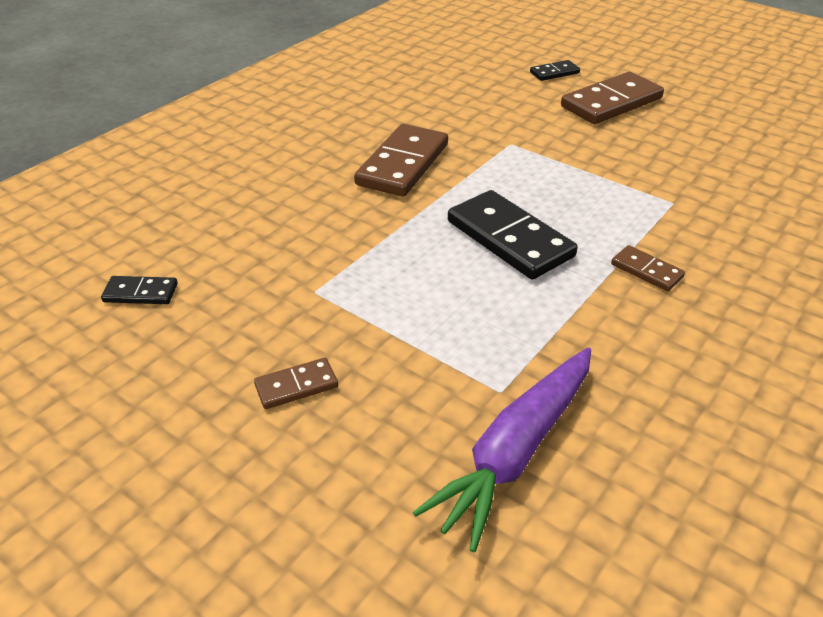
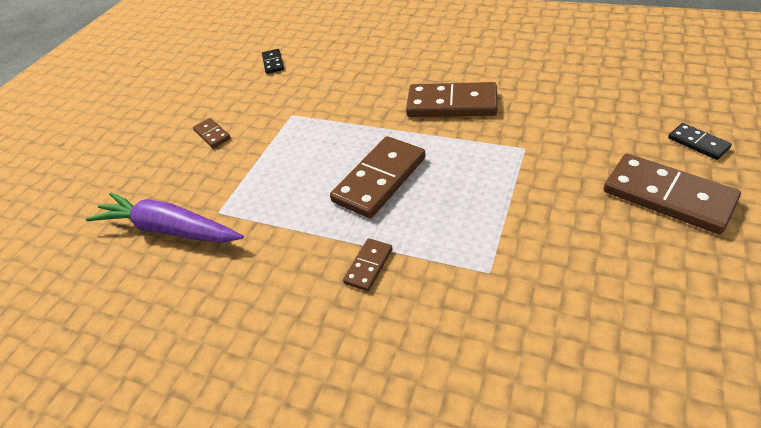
camera: 80 degrees right, 5 degrees up
(510, 238) = (380, 179): black domino -> brown domino

